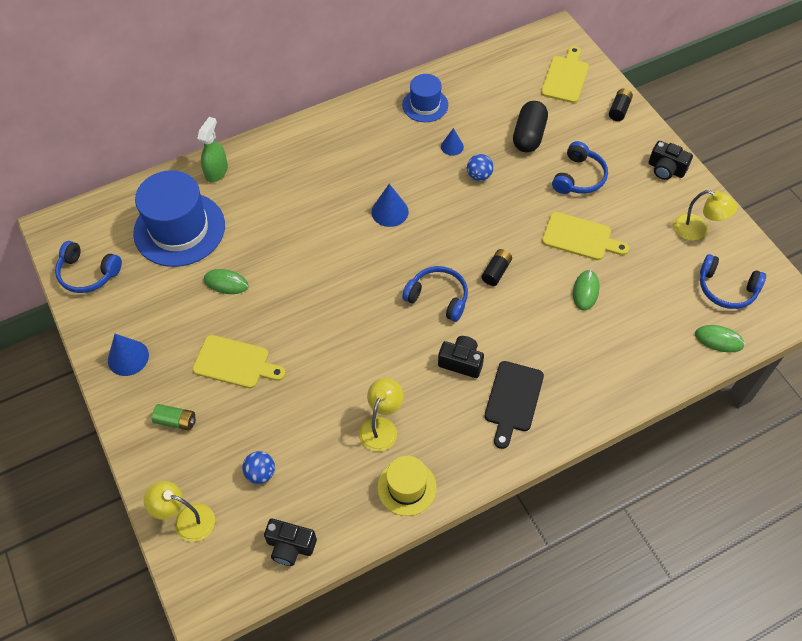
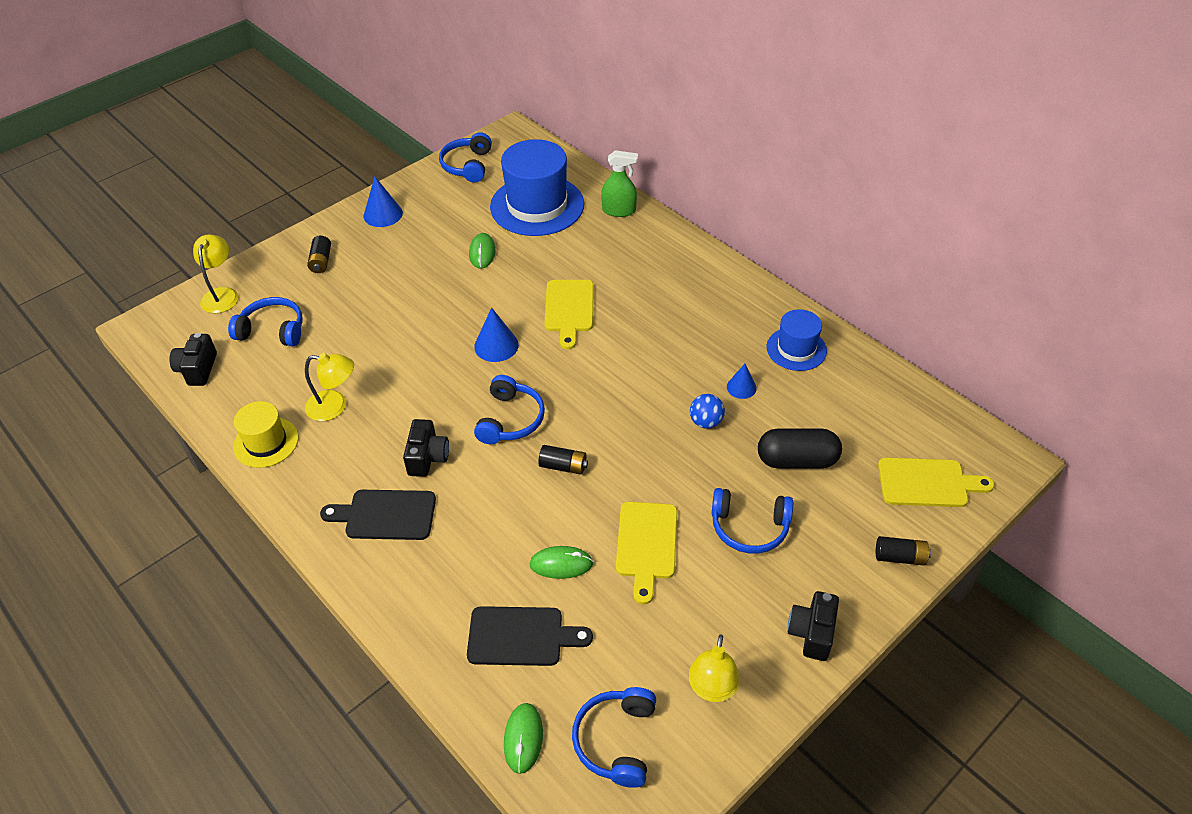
camera: 75 degrees right, 10 degrees down
(176, 421) = (321, 261): green battery -> black battery
(235, 363) = (391, 282): yellow cutting board -> yellow cutting board (569, 309)
(260, 473) = (272, 330): blue ball -> blue headphones
(390, 211) = (618, 353): blue cone -> blue cone (496, 345)
(641, 327) = (521, 636): none -> black cutting board

